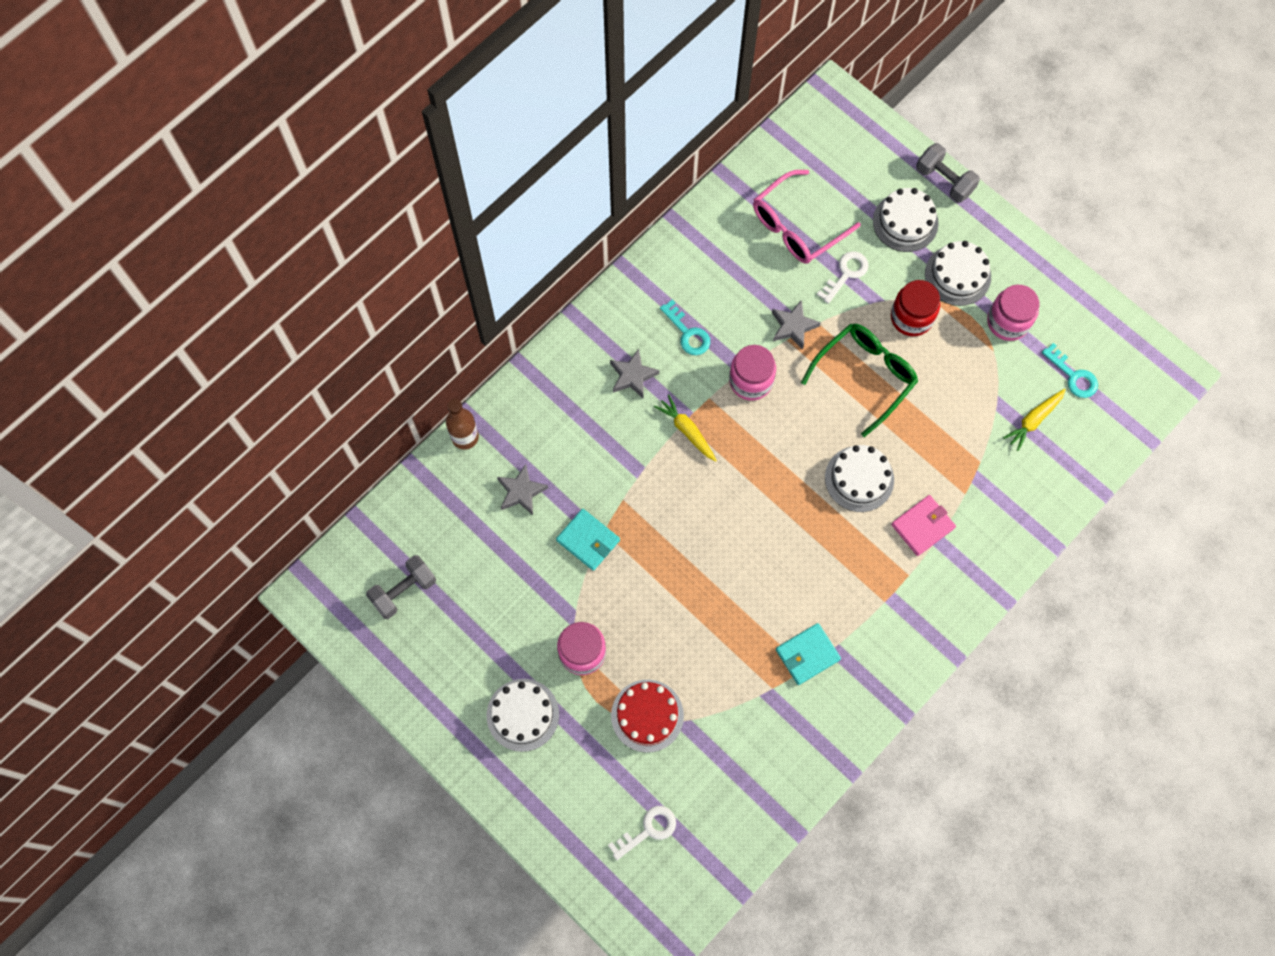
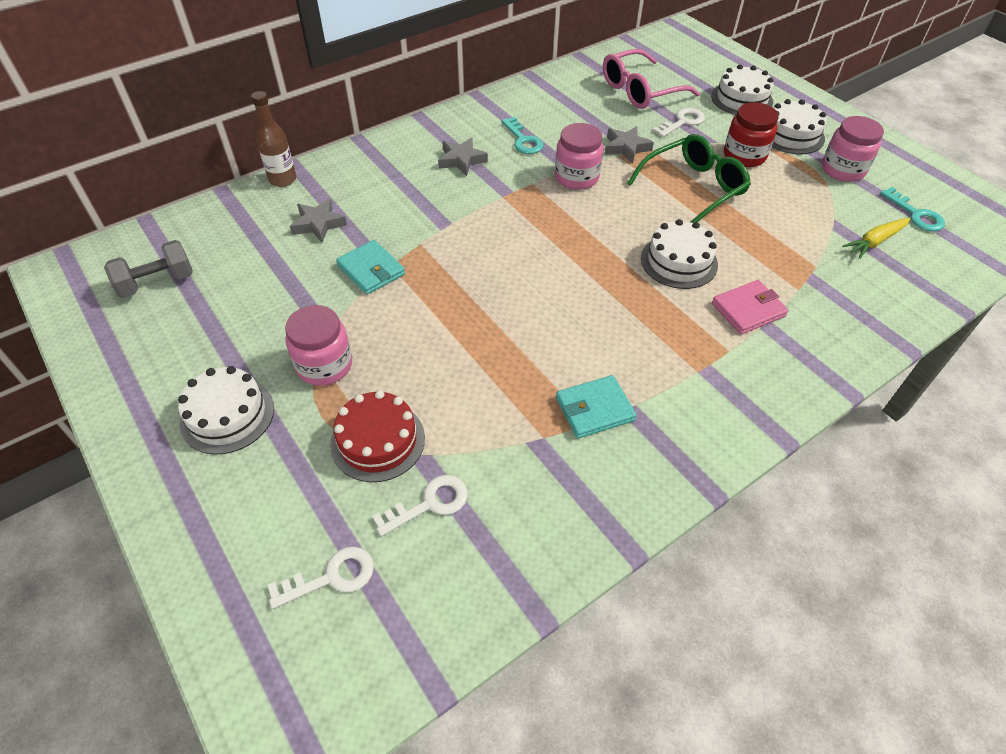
camera: 10 degrees right, 20 degrees down
(686, 430) = (503, 203): yellow carrot -> none
(700, 761) = (429, 504): none -> white key
(944, 181) = (779, 80): grey dumbbell -> none

